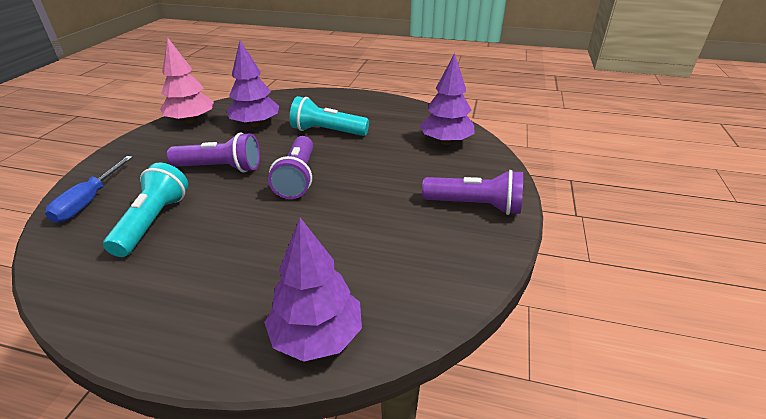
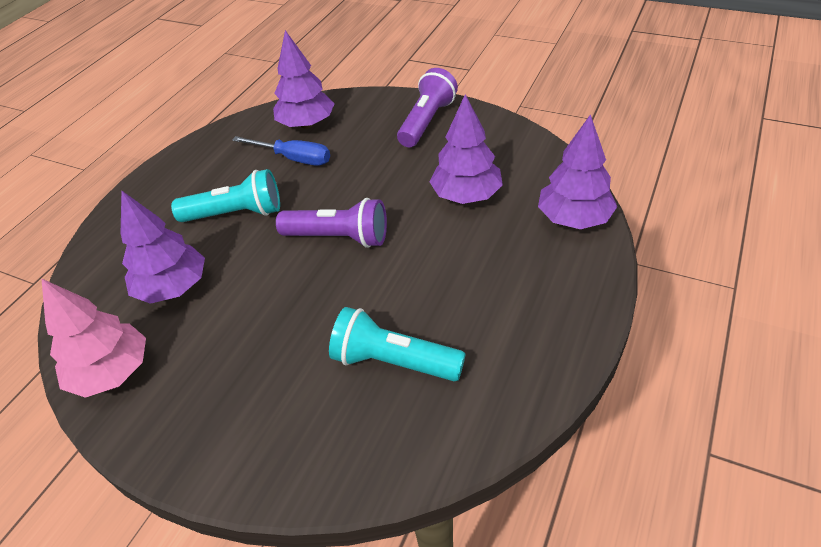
camera: 75 degrees left, 10 degrees up
(89, 201) = (324, 452): blue screwdriver -> blue screwdriver (294, 158)
(220, 168) = (287, 313): purple flashlight -> none
(327, 132) = (236, 214): turquoise flashlight -> turquoise flashlight turned 120 degrees counterclockwise
(355, 244) = (466, 195): none -> purple tree

